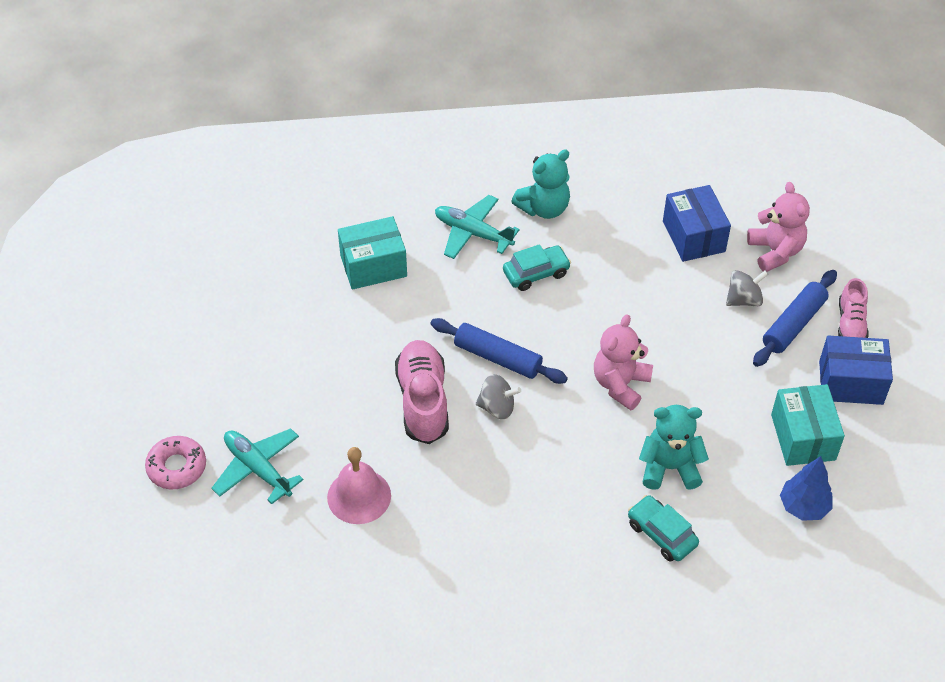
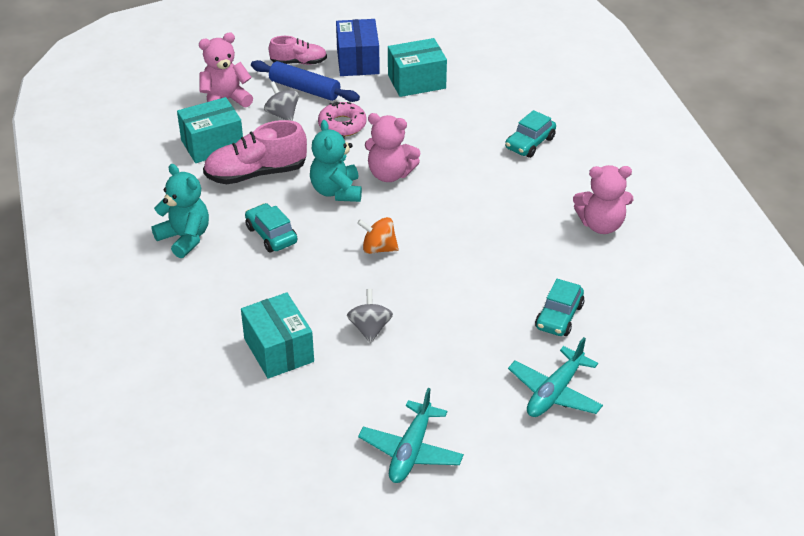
camera: 100 degrees left, 10 degrees down
(177, 467) = (574, 456): pink donut -> pink donut (342, 125)
(359, 496) = (559, 316): pink bell -> turquoise car
(423, 401) = (441, 290): pink shoe -> pink shoe (256, 173)
(473, 233) = (224, 283): turquoise plane -> turquoise plane (411, 451)
(496, 573) = (601, 225): none -> pink teddy bear
(497, 358) = (378, 248): blue rolling pin -> orange spinning top
(497, 407) = (435, 242): grey spinning top -> grey spinning top (370, 328)
(669, 467) = (466, 143): turquoise teddy bear -> turquoise teddy bear (336, 191)
(693, 236) = (212, 144): blue box -> turquoise box
(803, 507) = (480, 80): blue tree -> none

